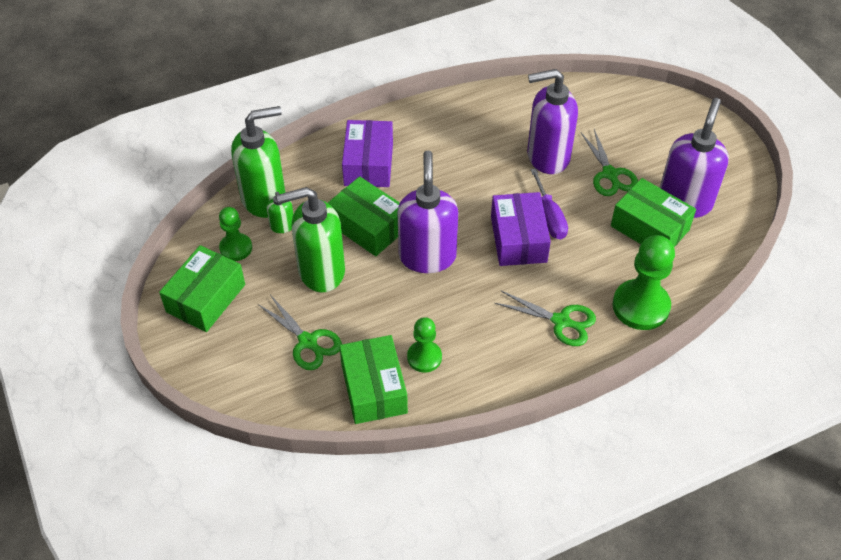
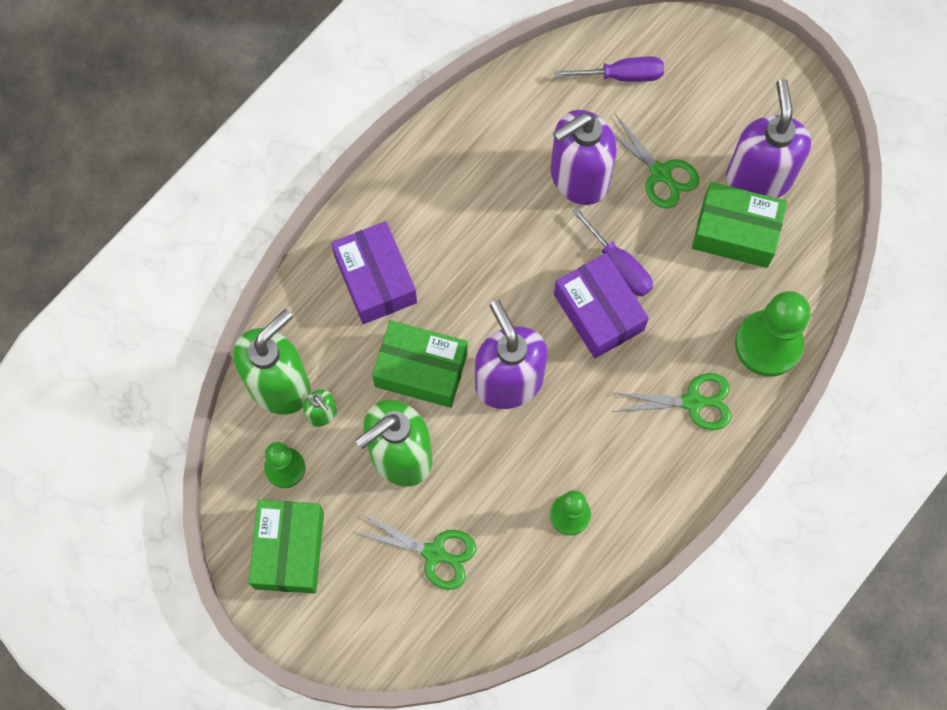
camera: 25 degrees left, 20 degrees up
(373, 388) = (535, 578): green box -> none
(610, 111) = (621, 76): none -> purple screwdriver

